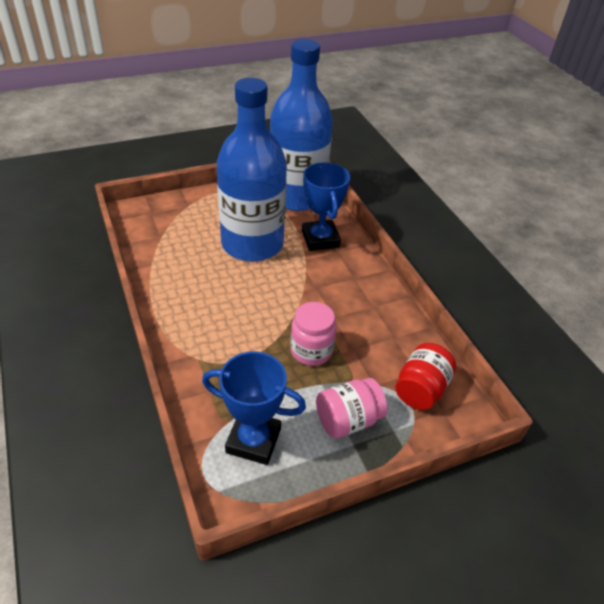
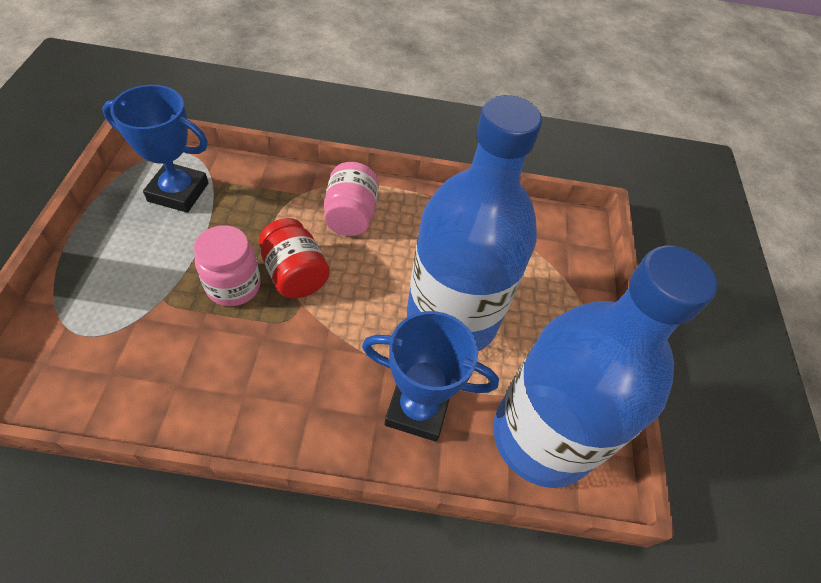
camera: 115 degrees right, 10 degrees up
(253, 440) = (178, 192): blue trophy -> blue trophy turned 60 degrees clockwise
(348, 420) = (126, 268): pink jar -> pink jar (351, 215)
(421, 389) = (88, 360): red jar -> red jar (295, 274)

